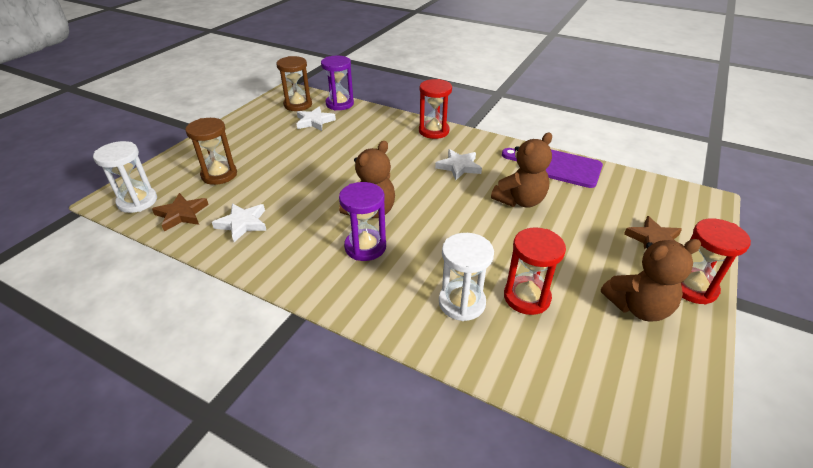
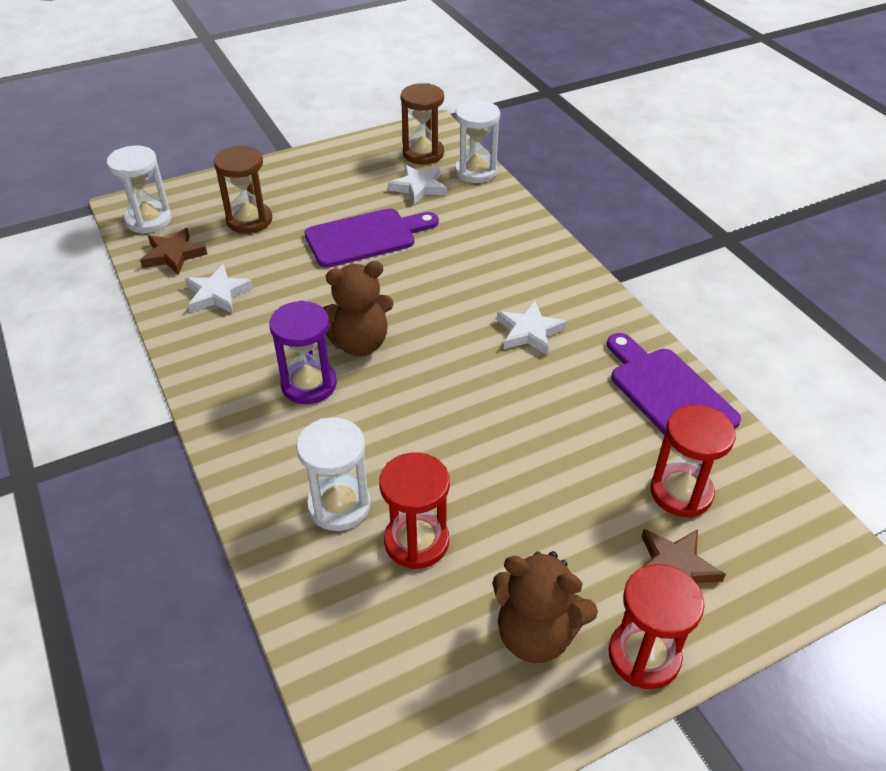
camera: 35 degrees right, 5 degrees up
(311, 156) = (366, 237): none -> purple cutting board
(339, 104) = (475, 172): purple hourglass -> white hourglass
(434, 131) = (555, 263): red hourglass -> red hourglass (681, 492)
(520, 201) = (555, 418): brown teddy bear -> none

